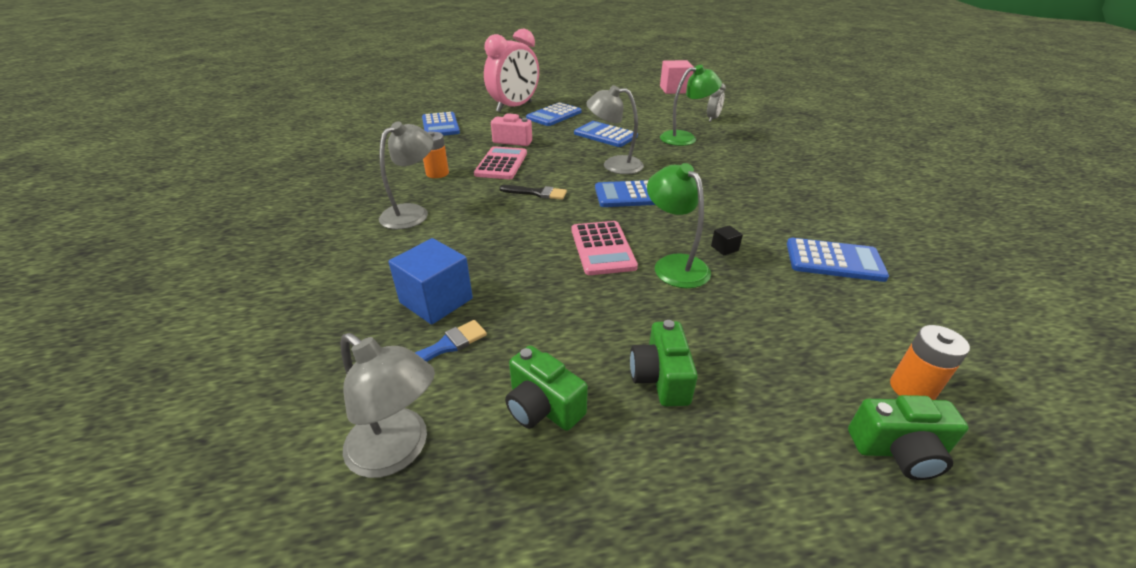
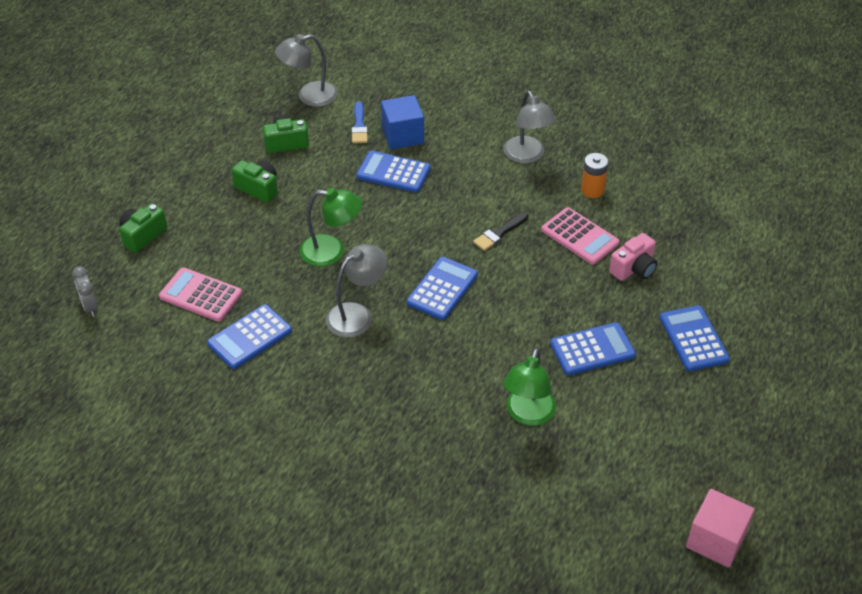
camera: 125 degrees right, 10 degrees up
(440, 125) = (726, 231): blue calculator -> blue calculator (393, 172)
(514, 107) = (752, 316): pink clock -> none
(602, 248) = (384, 228): pink calculator -> pink calculator (201, 295)
(614, 165) = (510, 312): grey lamp -> grey lamp (357, 315)
(713, 119) = (564, 490): grey clock -> grey clock (90, 307)
(724, 248) = (321, 290): black cube -> none
(912, 388) = (152, 271): orange battery -> none

